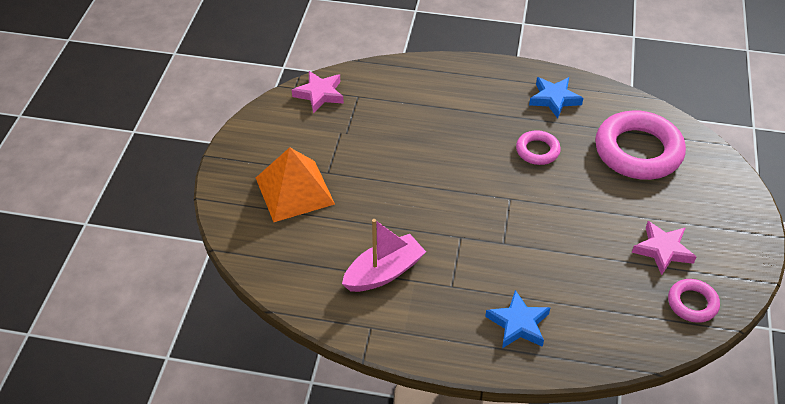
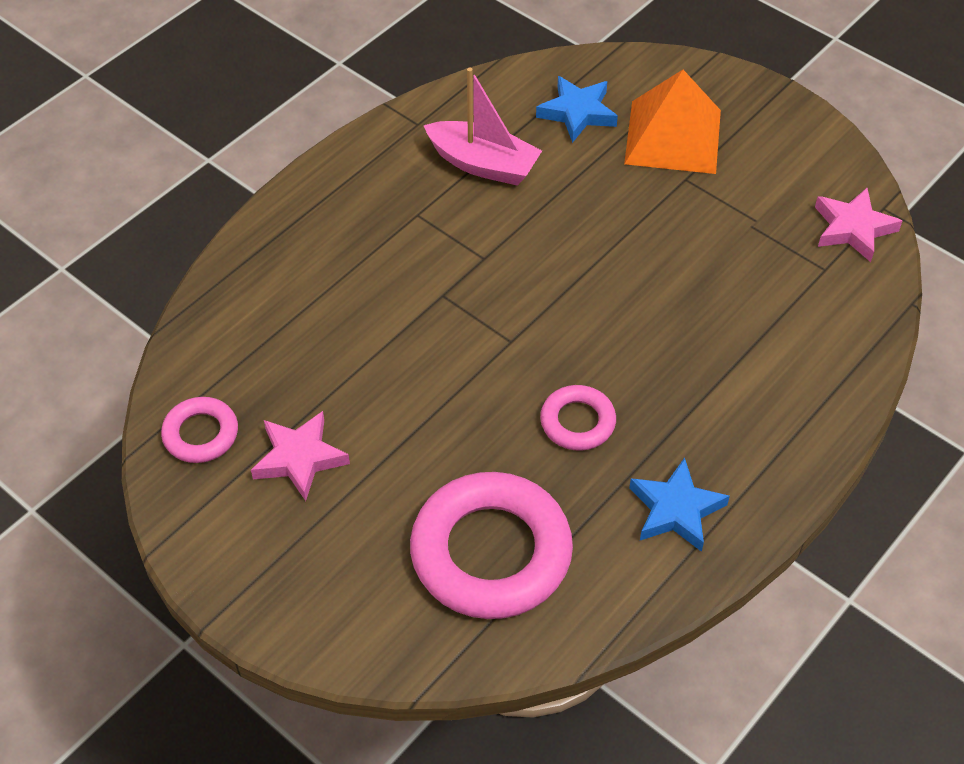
camera: 120 degrees right, 5 degrees up
(384, 272) = (483, 164): pink boat -> pink boat turned 60 degrees counterclockwise
(518, 324) = (318, 247): blue star -> blue star (577, 113)

